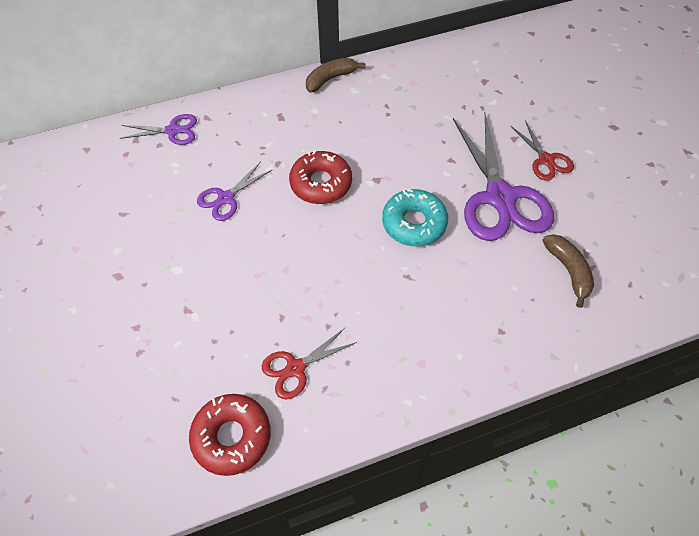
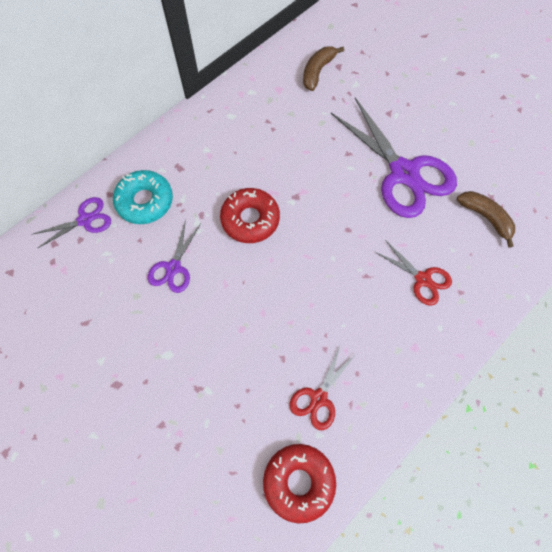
camera: 25 degrees left, 10 degrees up
(331, 79) = (204, 112): brown banana -> brown banana (318, 71)
(414, 223) = (347, 225): turquoise donut -> turquoise donut (145, 201)
(546, 160) = (423, 124): red scissors -> red scissors (422, 279)

